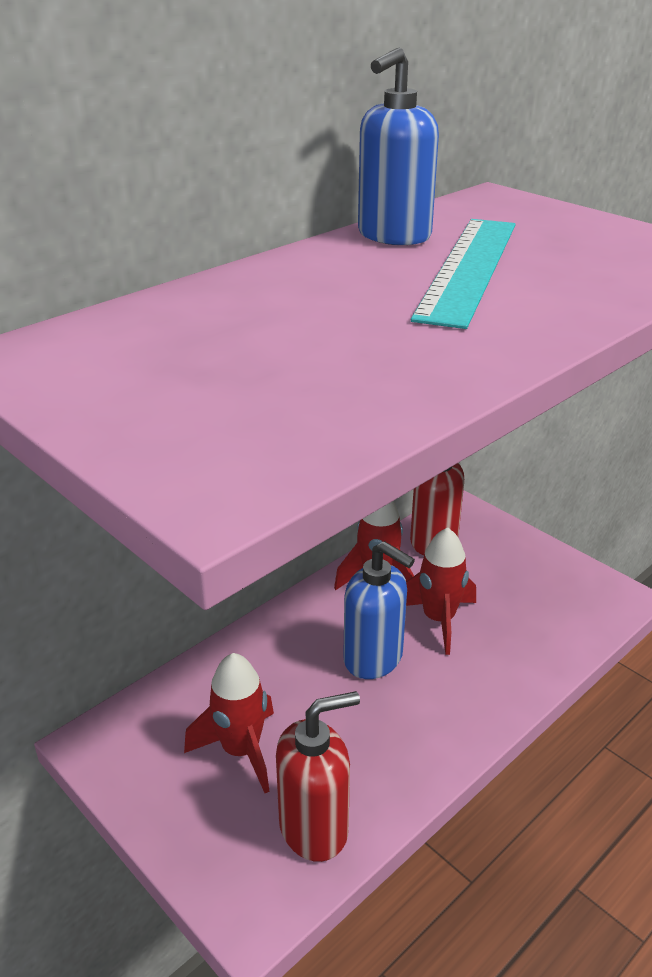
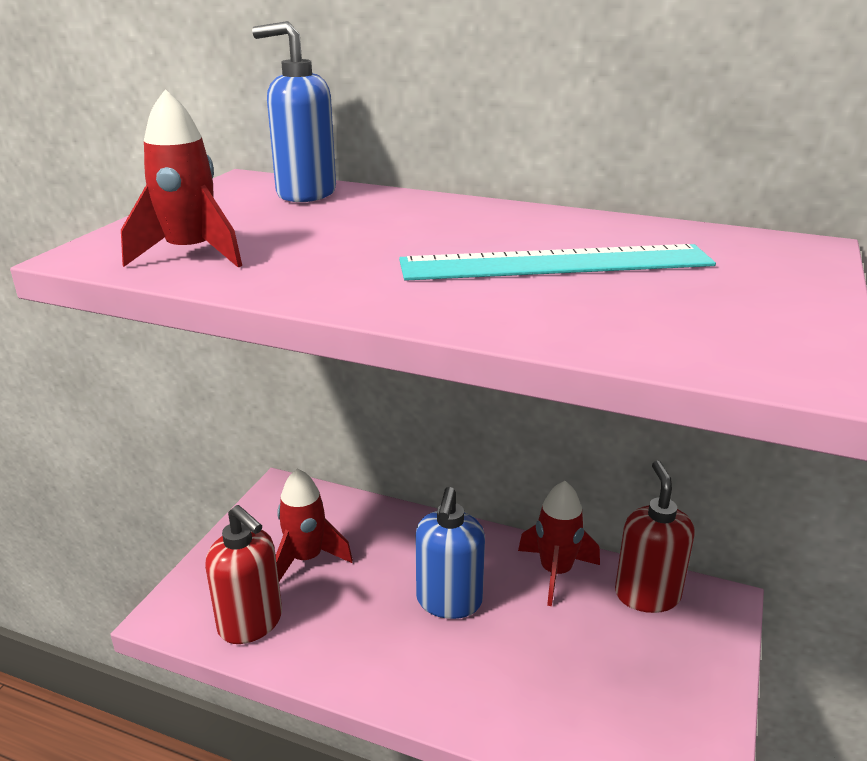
camera: 65 degrees right, 5 degrees down
(393, 236) = (598, 227): blue soap dispenser -> blue soap dispenser (305, 193)
(438, 620) = (531, 631): red rocket -> red rocket (191, 254)

